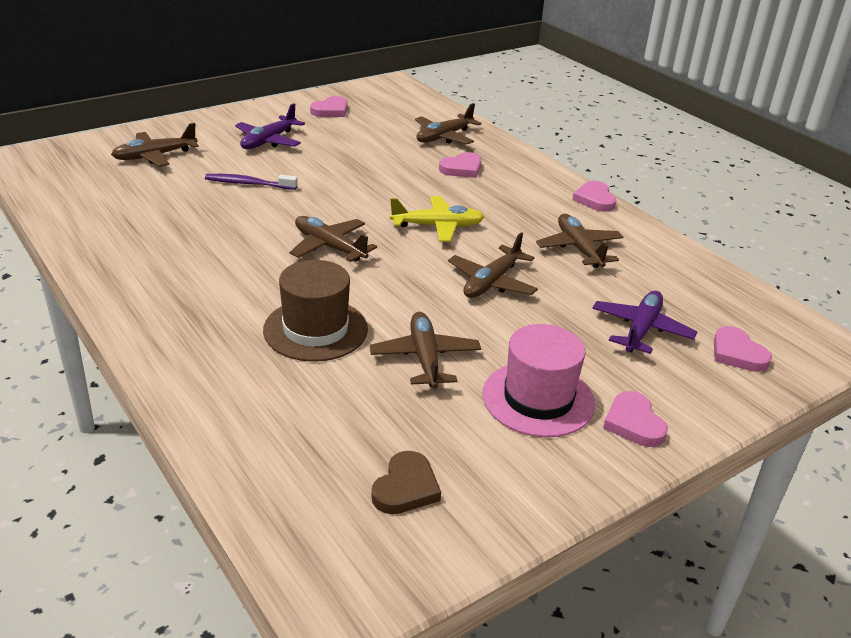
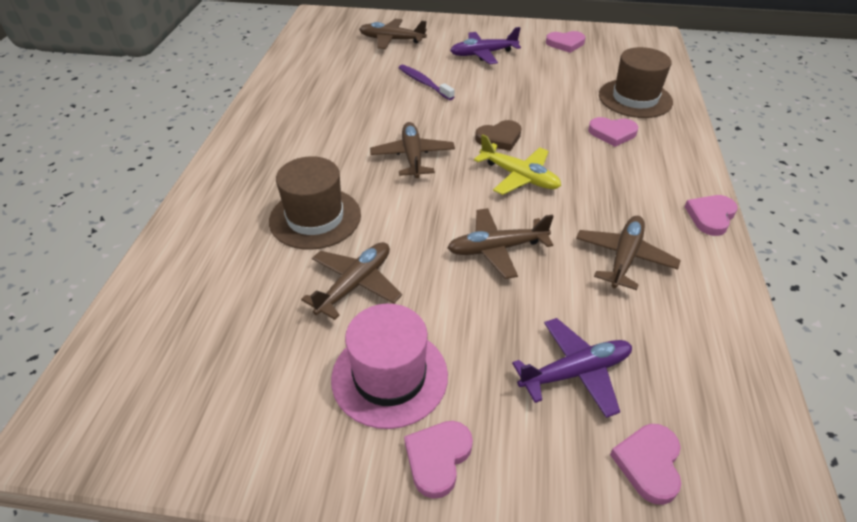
camera: 45 degrees right, 10 degrees up
(406, 487) = (200, 381): brown heart -> brown heart (499, 138)
(444, 137) = (635, 98): brown plane -> brown hat

